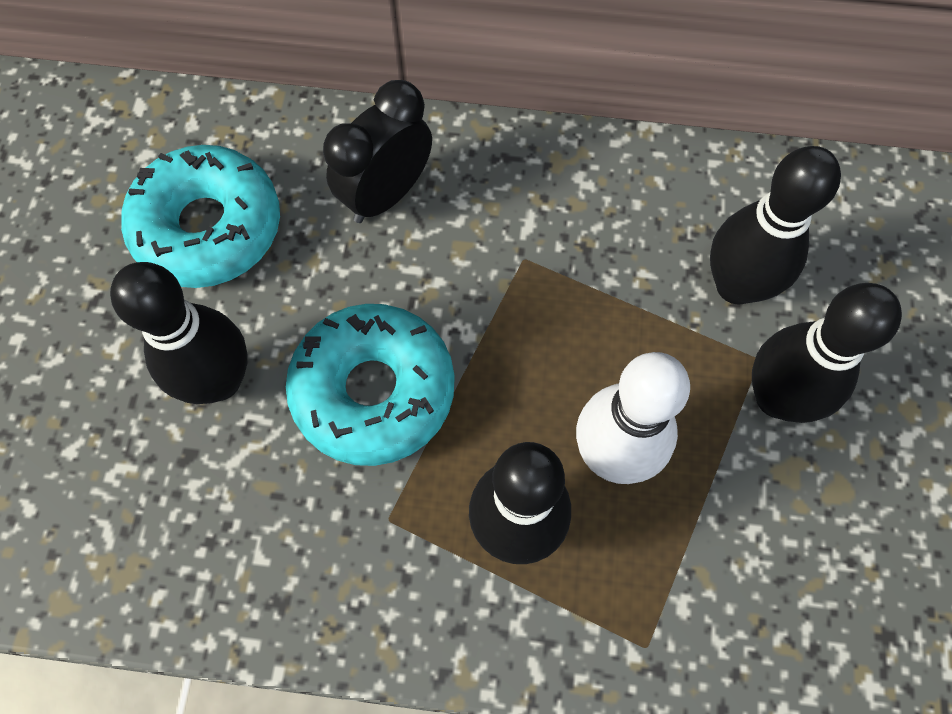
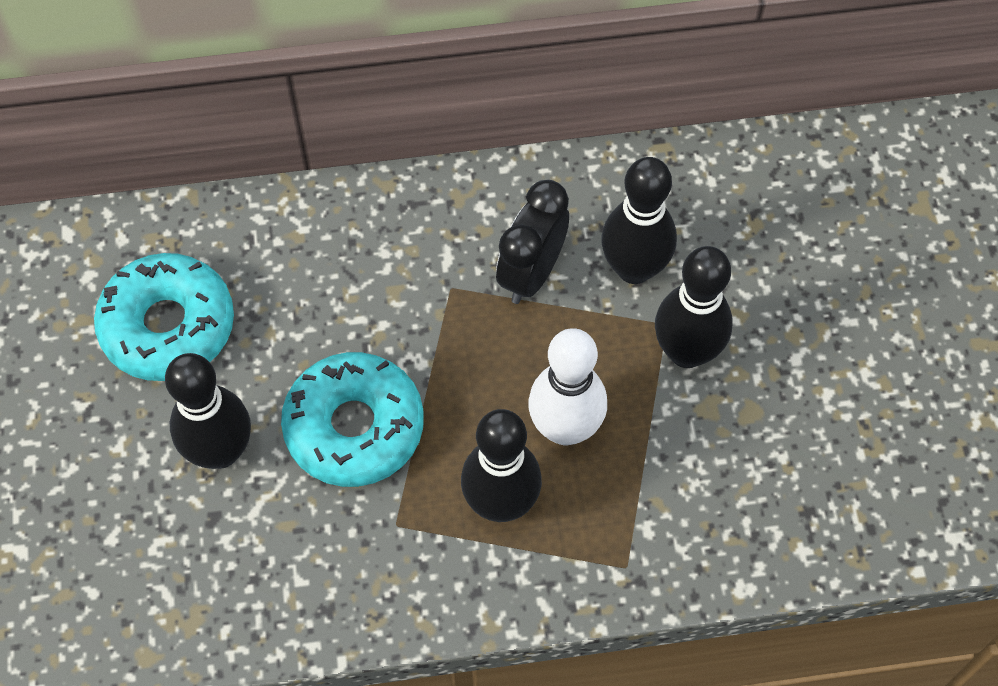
camera: 15 degrees left, 5 degrees down
(386, 195) = (316, 261): black clock -> black clock (531, 273)

